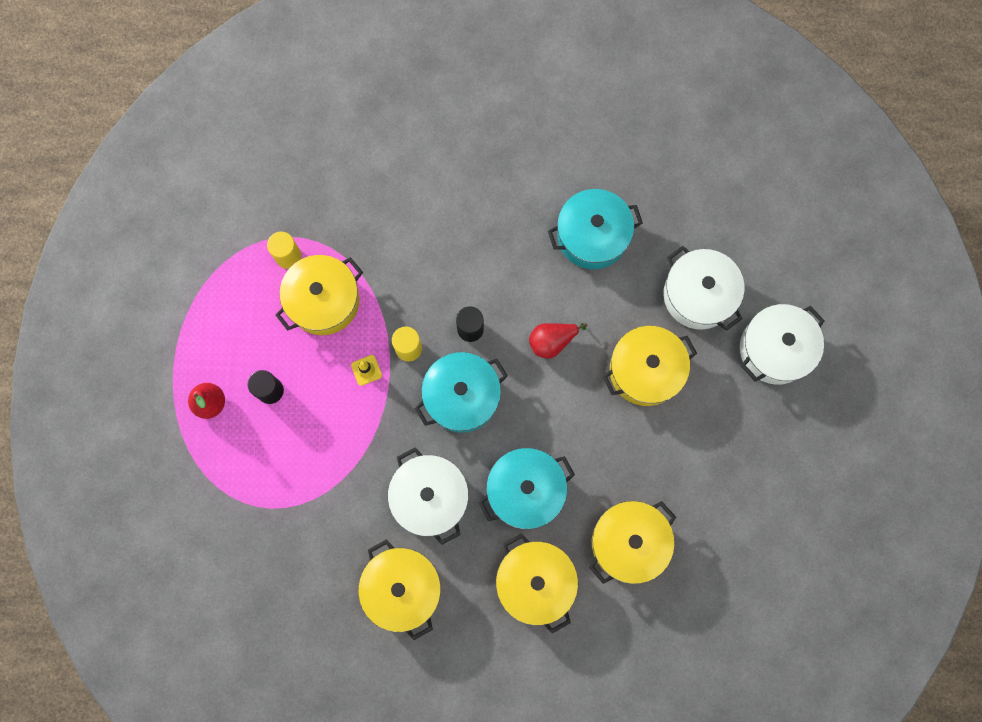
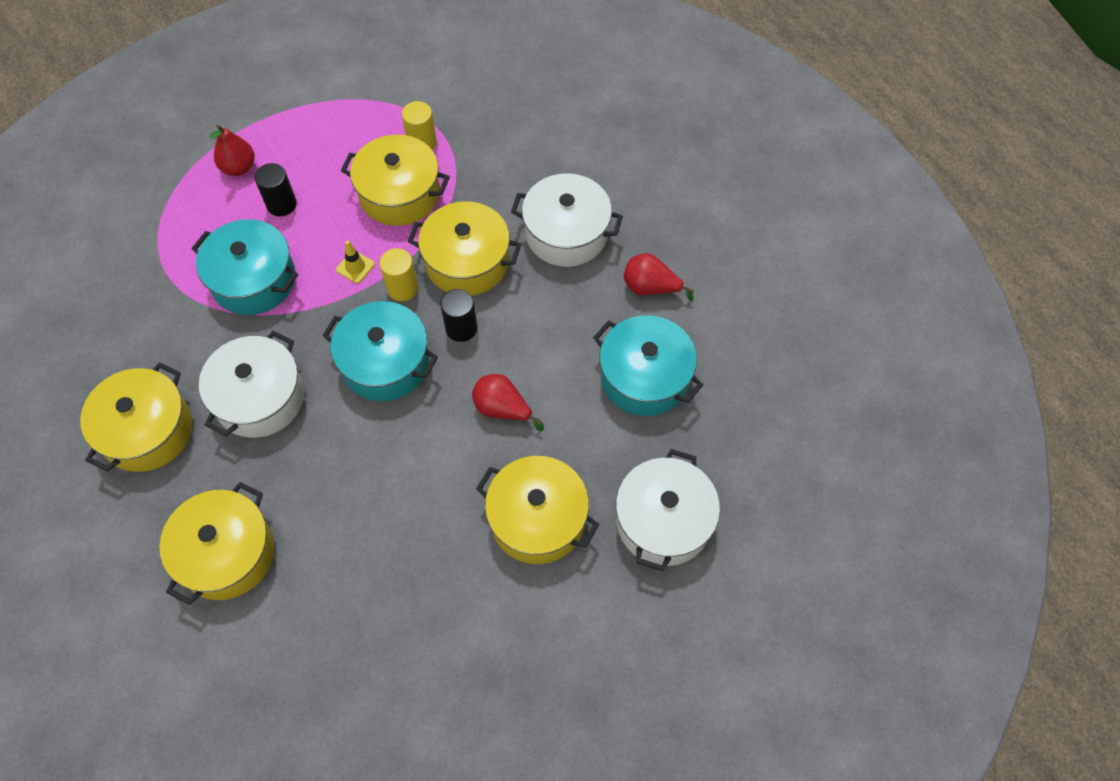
camera: 55 degrees right, 15 degrees down
(525, 490) = (323, 482): turquoise pot -> turquoise pot (253, 280)
(528, 184) = (650, 288): none -> red pear
(628, 542) = (330, 623): yellow pot -> yellow pot (467, 262)
(774, 349) = (664, 644): white pot -> white pot (566, 233)

